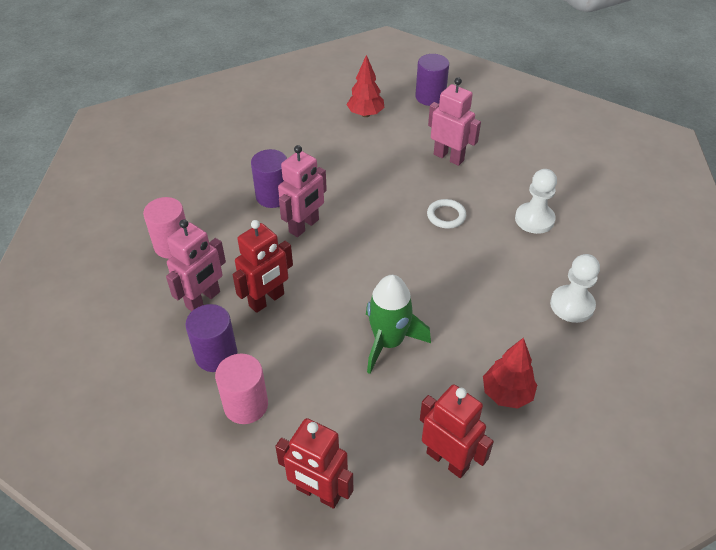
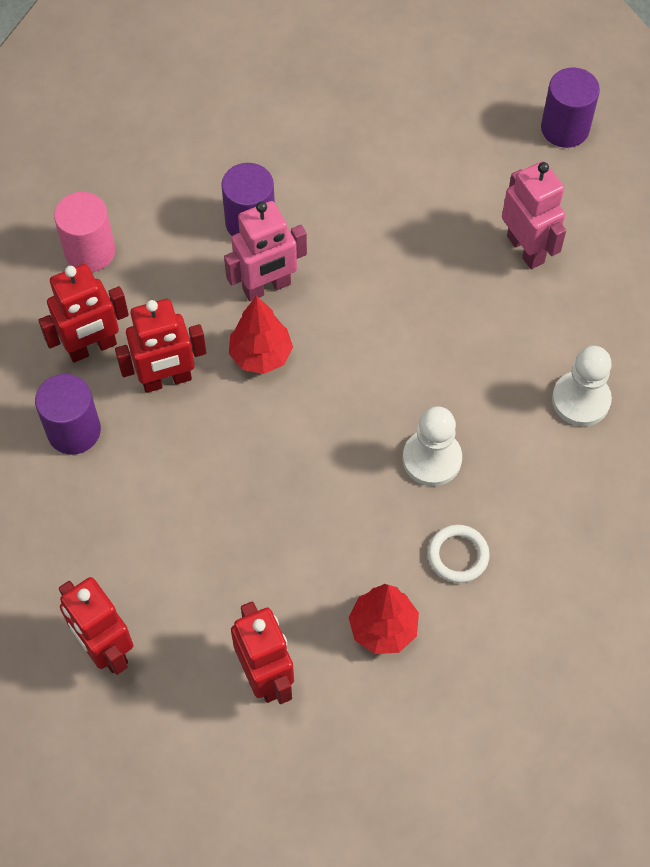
camera: 25 degrees right, 15 degrees up
(203, 299) = (92, 348): pink robot -> red robot
(246, 405) = (77, 510): pink cylinder -> none
(365, 114) = (450, 126): red tree -> red tree (261, 355)
(388, 342) = (282, 500): green rocket -> none
(446, 216) = (463, 346): white ring -> white ring (458, 555)
(572, 305) = (544, 547): white pawn -> white pawn (432, 459)

